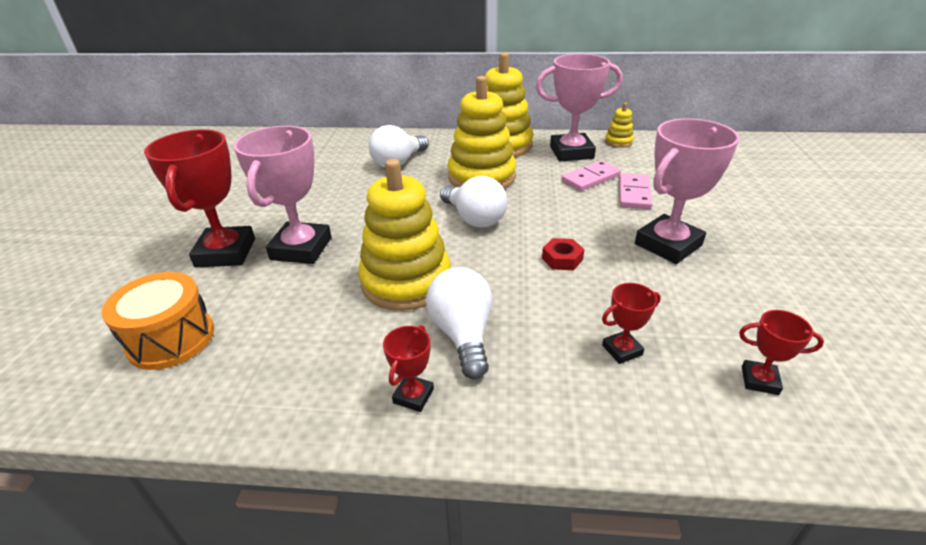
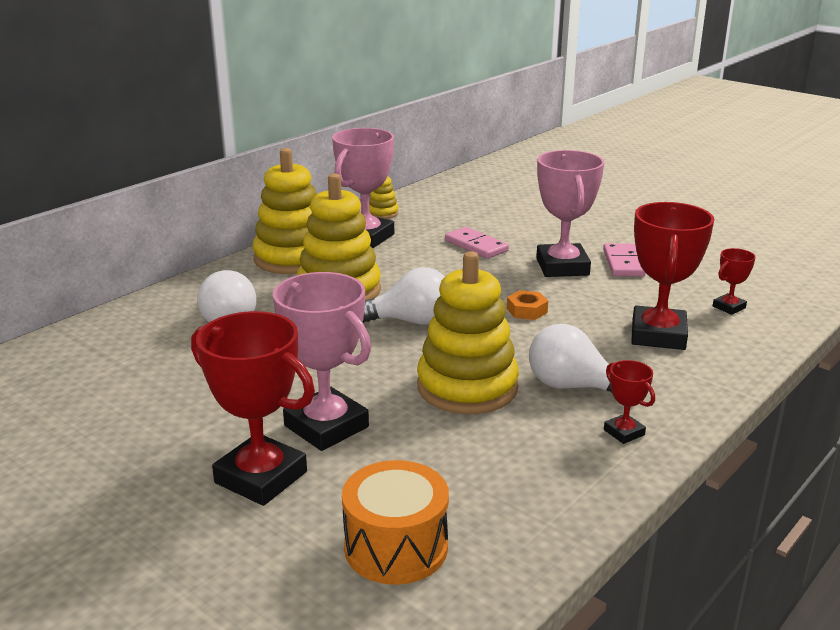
camera: 55 degrees left, 10 degrees down
(562, 259) = (527, 310): red nut -> orange nut
(590, 178) = (425, 250): pink domino -> pink domino (623, 263)
(622, 350) = (658, 335): red trophy -> red trophy, size x2.11

